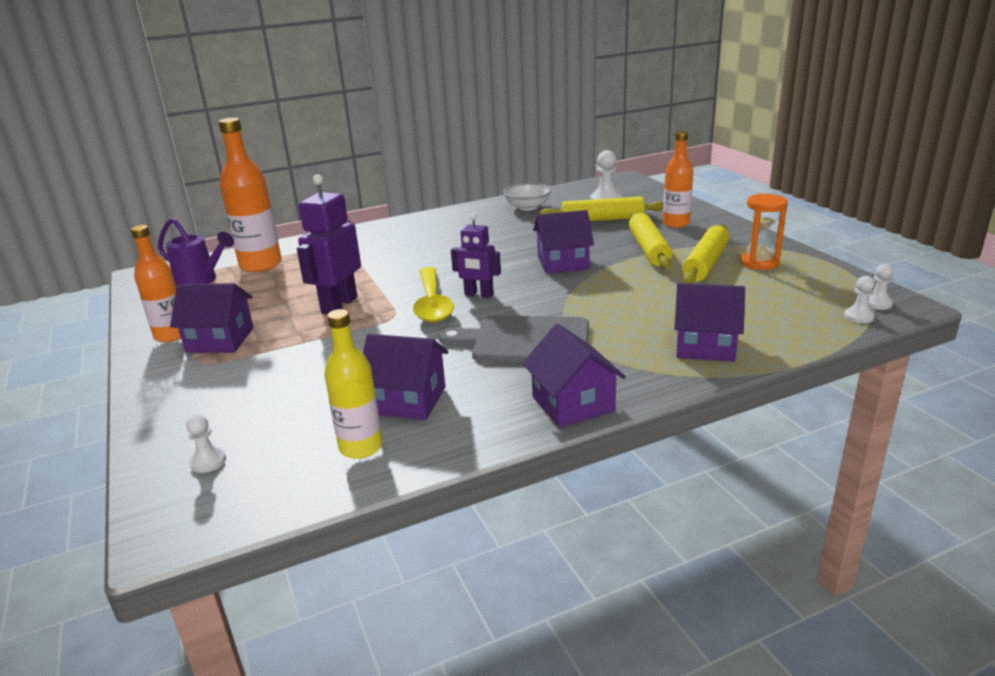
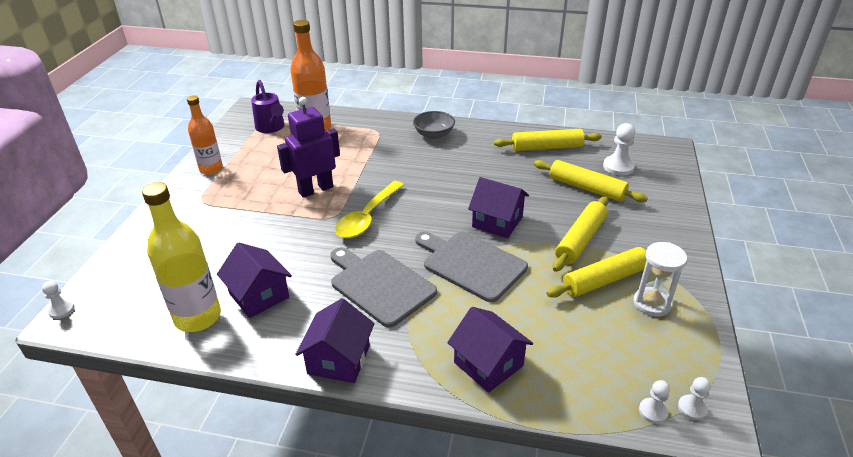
camera: 35 degrees right, 10 degrees up
(208, 461) = (128, 280): white pawn -> white pawn (61, 310)
(220, 340) = (228, 186): purple house -> none
(361, 447) = (198, 317): yellow bottle -> yellow bottle, size x1.50
(405, 230) = (434, 134): none -> grey bowl
(478, 295) = (404, 224): purple robot -> none
(527, 207) = (547, 147): white bowl -> yellow rolling pin
(585, 295) = (471, 264): none -> grey cutting board
(675, 223) = (641, 221): orange bottle -> none
(759, 263) = (652, 303): orange hourglass -> white hourglass

